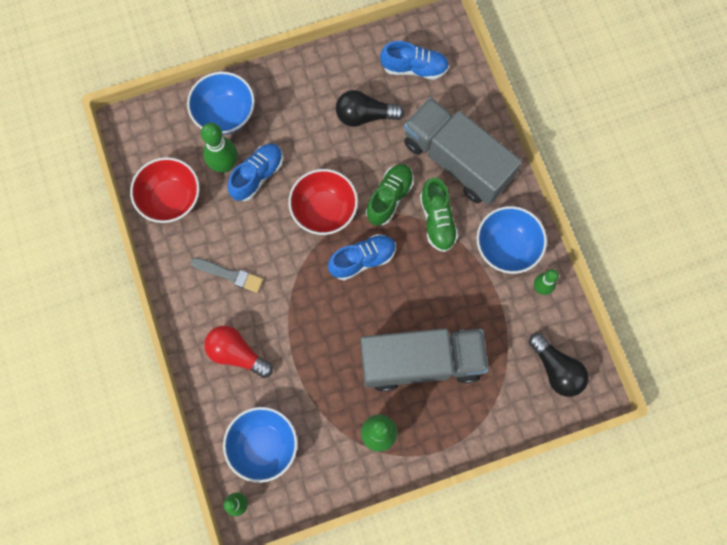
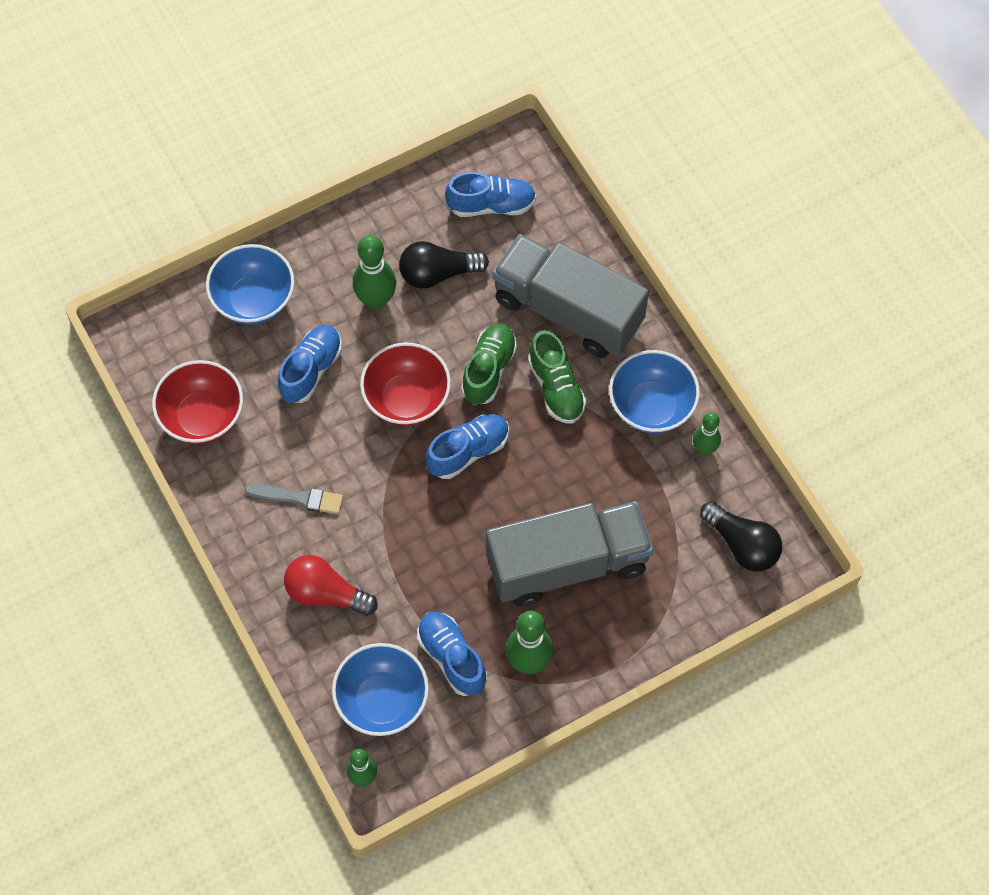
camera: 10 degrees left, 10 degrees down
(224, 165) = (265, 363): green bowling pin -> green bowling pin (376, 300)
(321, 421) = (452, 658): none -> blue shoe

